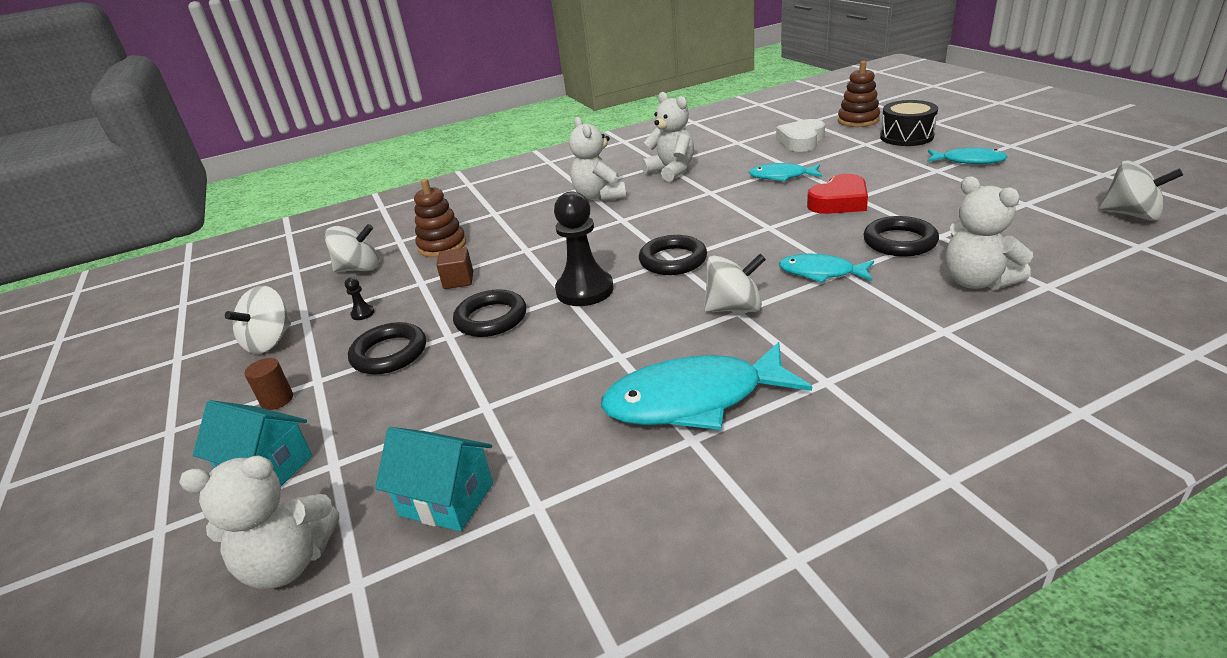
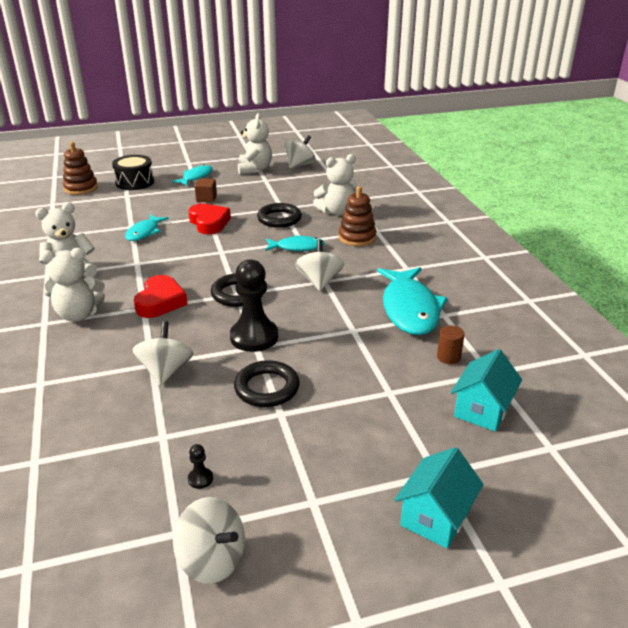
camera: 85 degrees left, 0 degrees up
(277, 400) = (335, 529): brown cylinder -> brown cylinder (448, 357)
(289, 562) = (535, 485): white teddy bear -> white teddy bear (254, 169)
(359, 269) = (83, 493): white spinning top -> white spinning top (165, 371)
(389, 353) = (291, 451): black ring -> none
(442, 246) = (87, 422): brown stacking toy -> brown stacking toy (357, 237)
(458, 280) = (181, 408): brown cube -> brown cube (206, 198)
(637, 224) = (160, 302): none -> red heart
(801, 141) = (88, 213): white heart -> none
(821, 272) = (297, 247): turquoise fish -> turquoise fish turned 120 degrees counterclockwise

